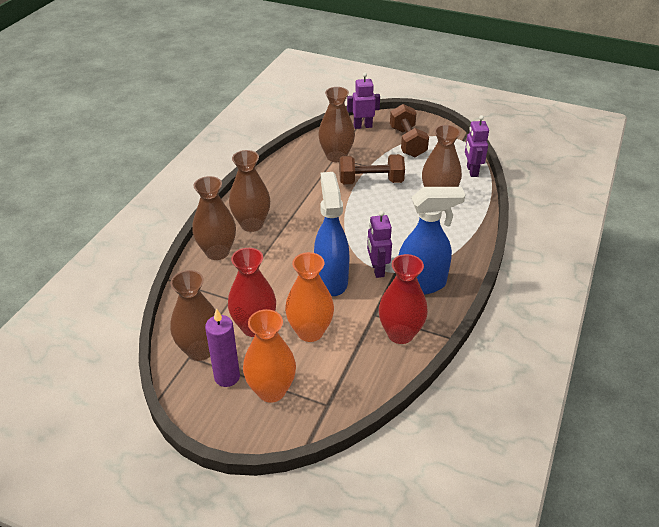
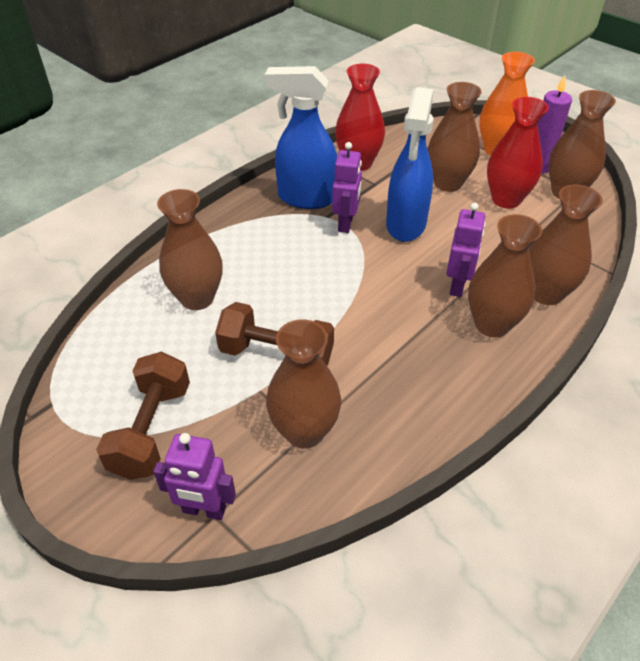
camera: 160 degrees left, 5 degrees up
(310, 332) = (448, 183): orange vase -> brown vase
(472, 171) = (106, 331): purple robot -> purple robot (457, 286)

